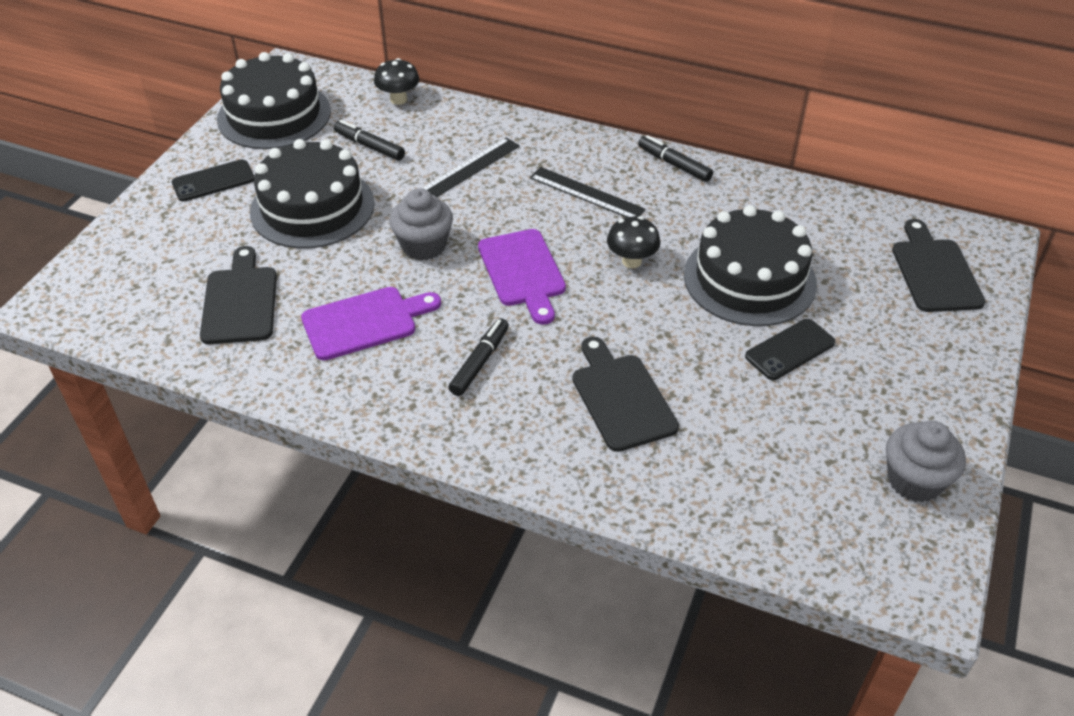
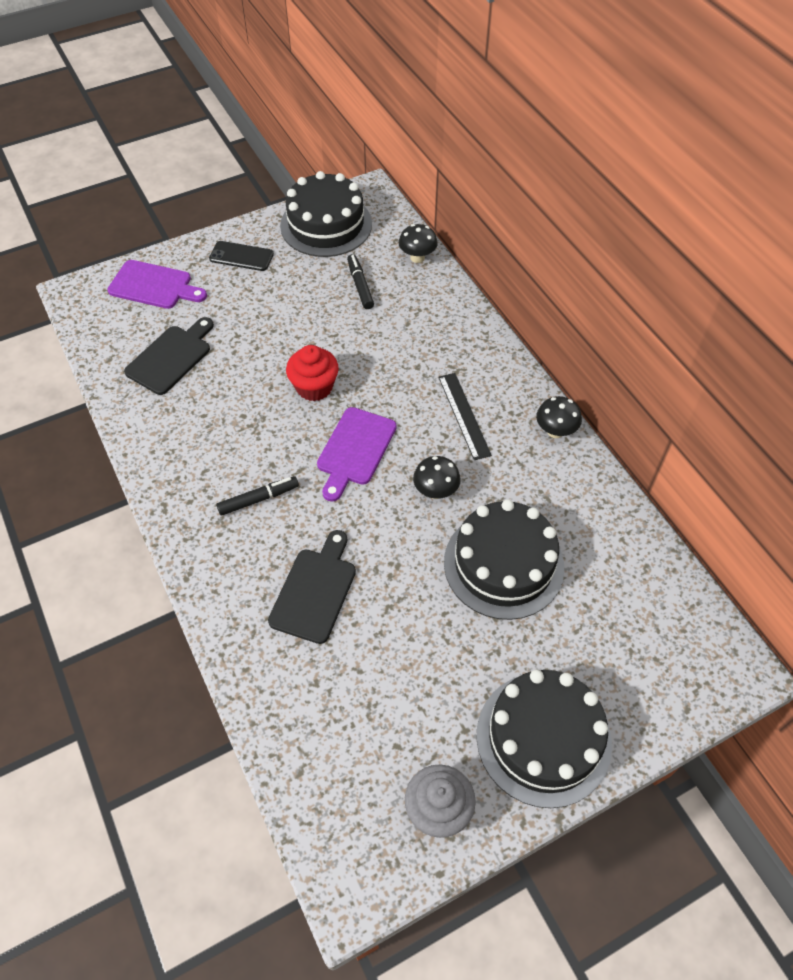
camera: 40 degrees right, 10 degrees up
(312, 207) = (278, 313): black cake -> black cake (543, 738)
(365, 322) = (223, 421): purple cutting board -> purple cutting board (154, 286)
(423, 246) = (314, 387): grey cupcake -> red cupcake
(470, 168) = (407, 344): black ruler -> none
(674, 164) = (555, 431): black marker -> black mushroom
(790, 350) = (468, 641): black phone -> none
(935, 272) = (657, 661): black cutting board -> none

